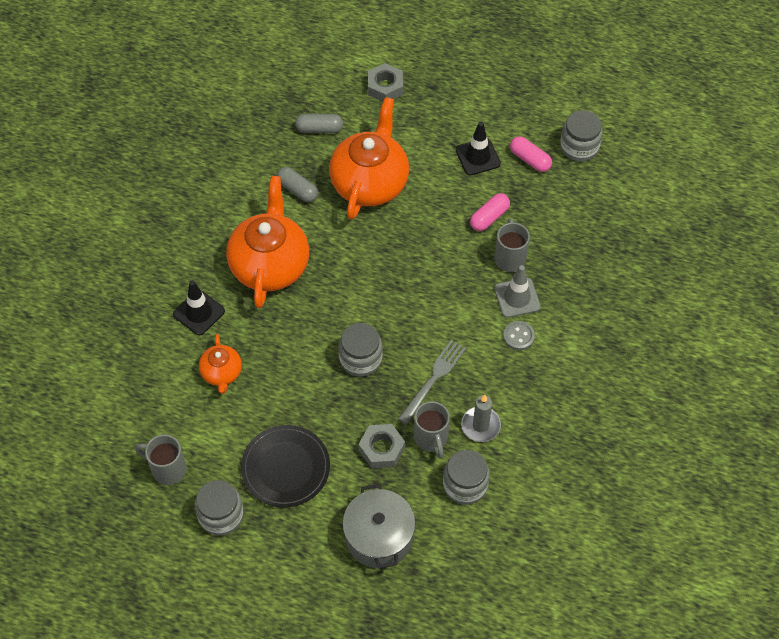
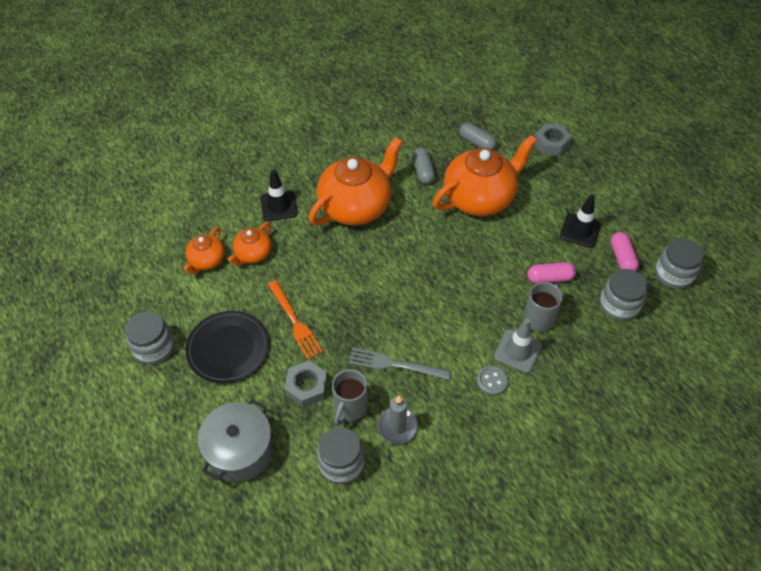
camera: 40 degrees right, 5 degrees down
(167, 469) = (155, 290): grey mug -> none
(186, 409) = (207, 260): none -> orange teapot
(319, 404) = (295, 322): none -> orange fork
(360, 359) = (355, 311): grey jar -> grey jar (618, 305)
(433, 379) = (395, 364): grey fork -> grey fork turned 150 degrees counterclockwise

